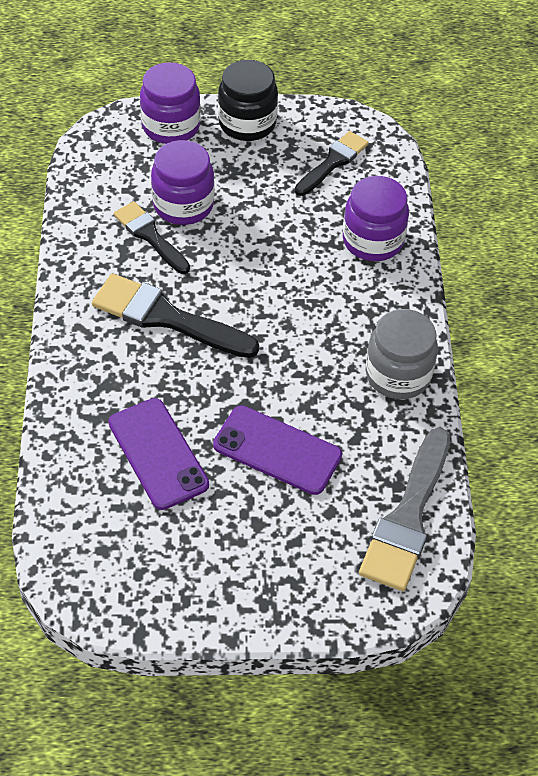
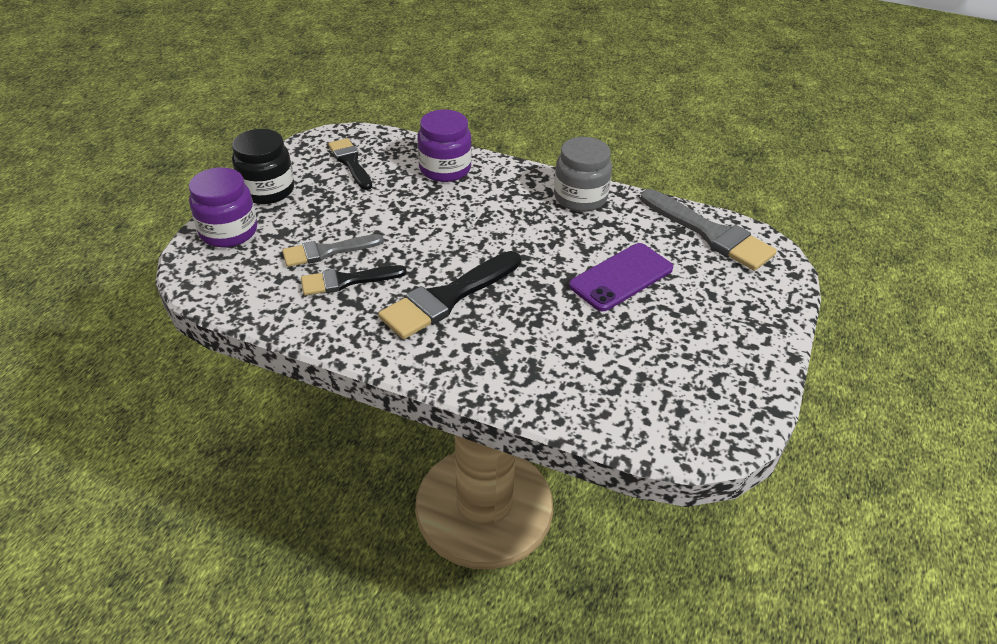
camera: 65 degrees left, 10 degrees down
(158, 454) = (592, 346): purple phone -> none
(183, 205) = (327, 251): purple jar -> grey brush

